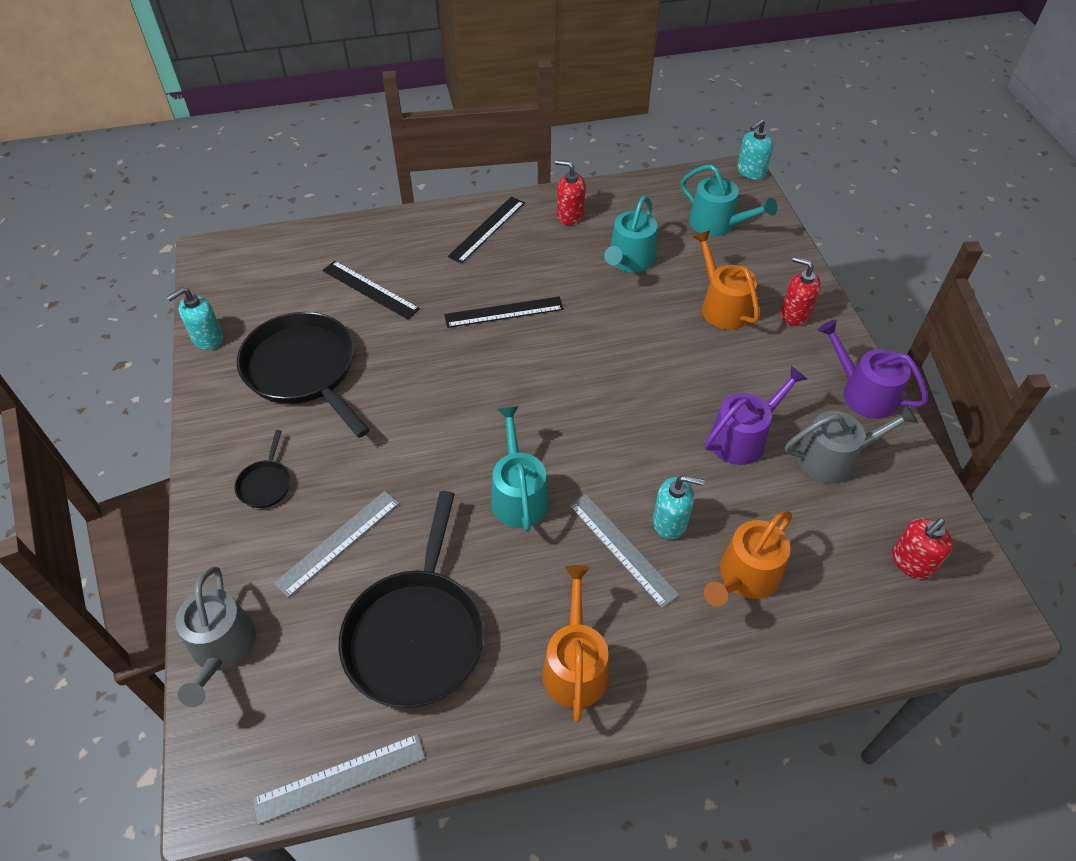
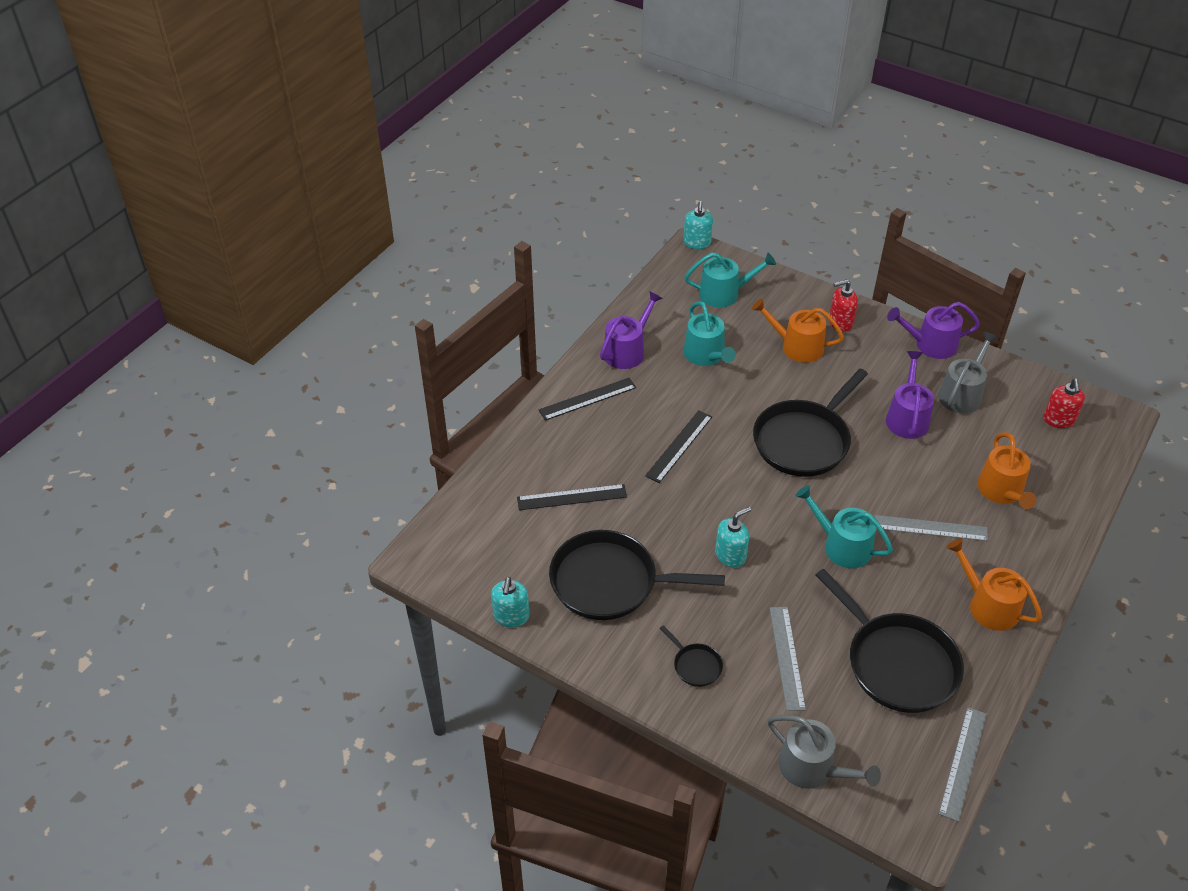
camera: 45 degrees left, 5 degrees down
(487, 229) = (587, 399): black ruler -> black ruler turned 75 degrees clockwise
(569, 215) = (627, 351): red soap dispenser -> purple watering can
(614, 385) = (804, 441): none -> black pan
(670, 522) = (933, 494): turquoise soap dispenser -> turquoise soap dispenser (730, 555)

